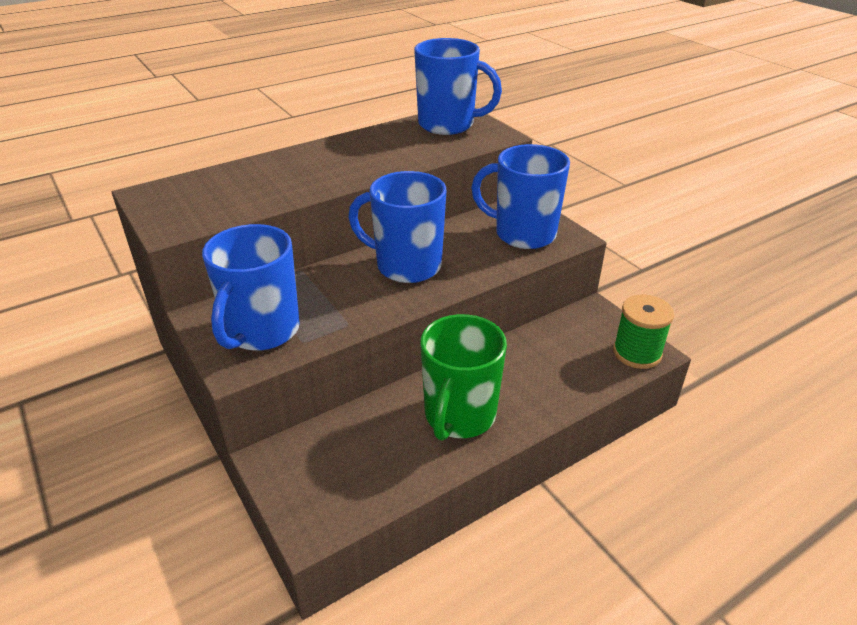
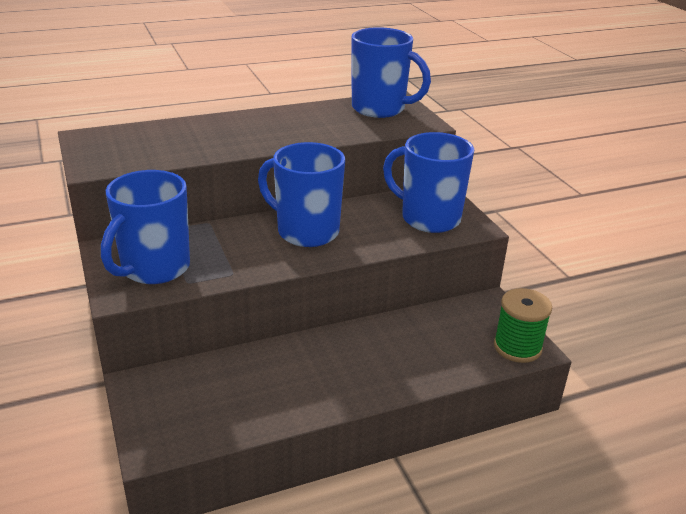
camera: 10 degrees right, 5 degrees down
(459, 416) = (321, 376): green mug -> none

